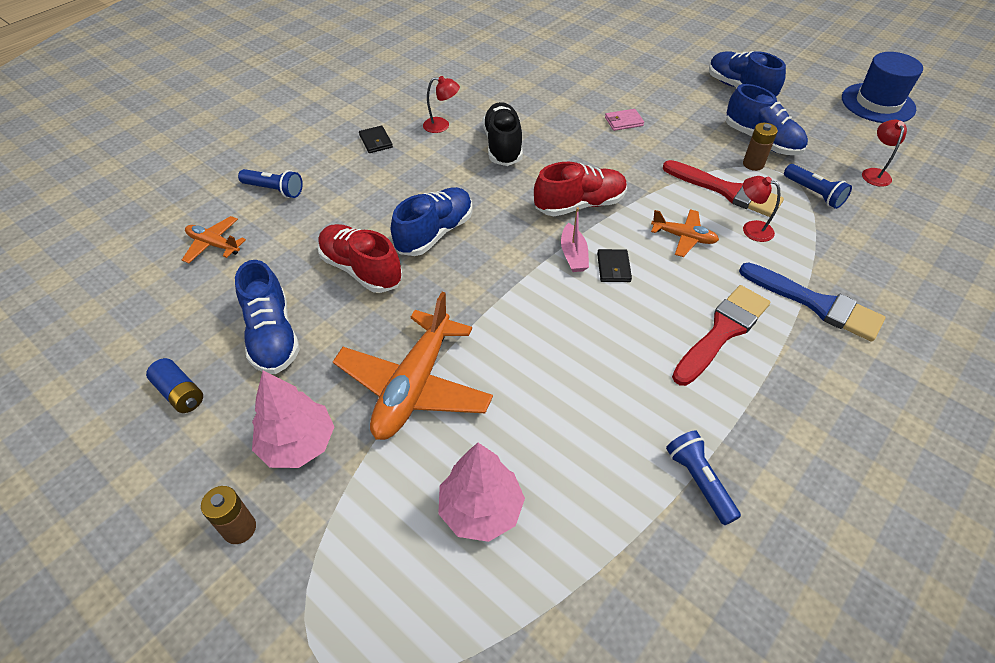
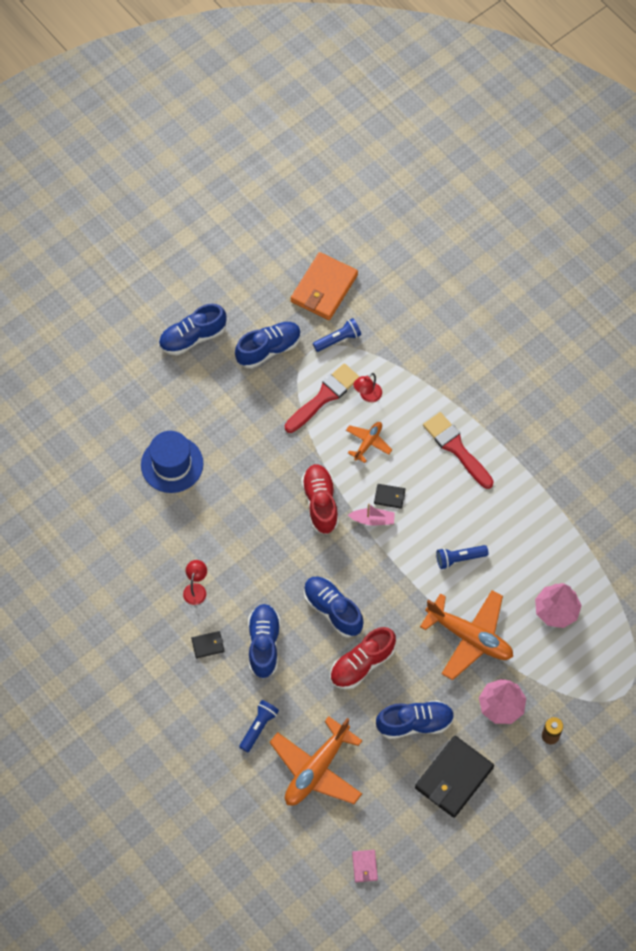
camera: 80 degrees left, 15 degrees up
(180, 393) = (453, 778): blue battery -> black wallet
(214, 245) = (316, 769): orange plane -> orange plane, size x1.95
(381, 181) = (264, 644): none -> blue shoe
(503, 146) = (235, 545): black shoe -> none
(623, 121) = (221, 443): pink wallet -> pink wallet (364, 866)
(698, 481) = (555, 497): blue flashlight -> blue flashlight (459, 559)
(753, 164) = (296, 367): brown battery -> none
(816, 304) = (443, 385): blue brush -> none
(874, 173) = (324, 288): red lamp -> orange wallet
(877, 103) = (237, 242): blue hat -> blue hat (172, 464)

